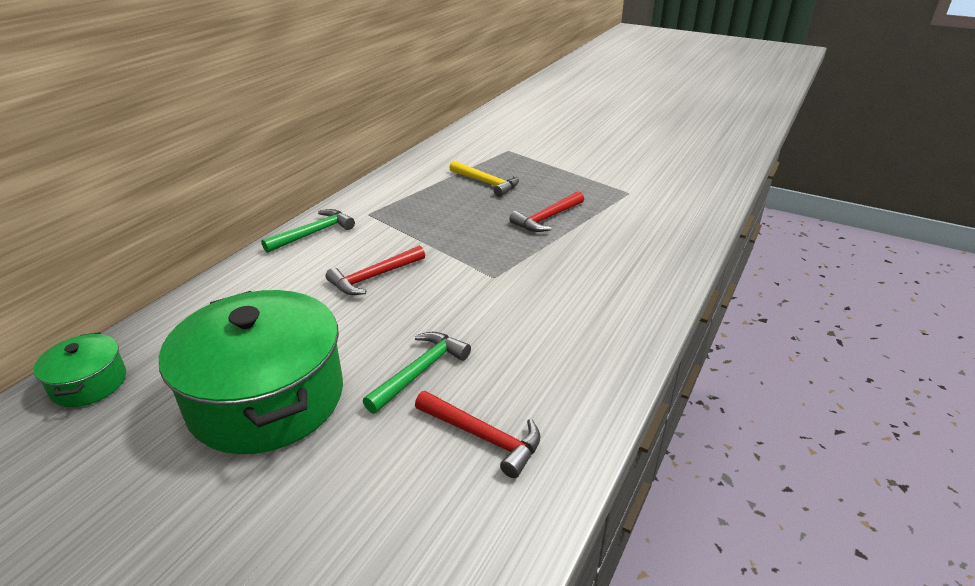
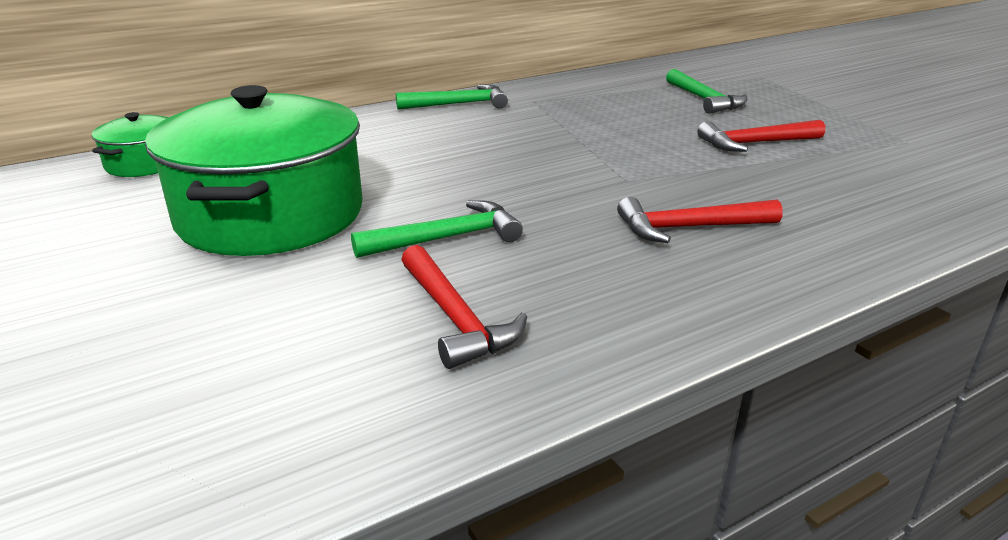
camera: 30 degrees right, 5 degrees down
(374, 277) = (484, 150): red hammer -> red hammer (690, 228)
(486, 183) = (704, 99): yellow hammer -> green hammer

